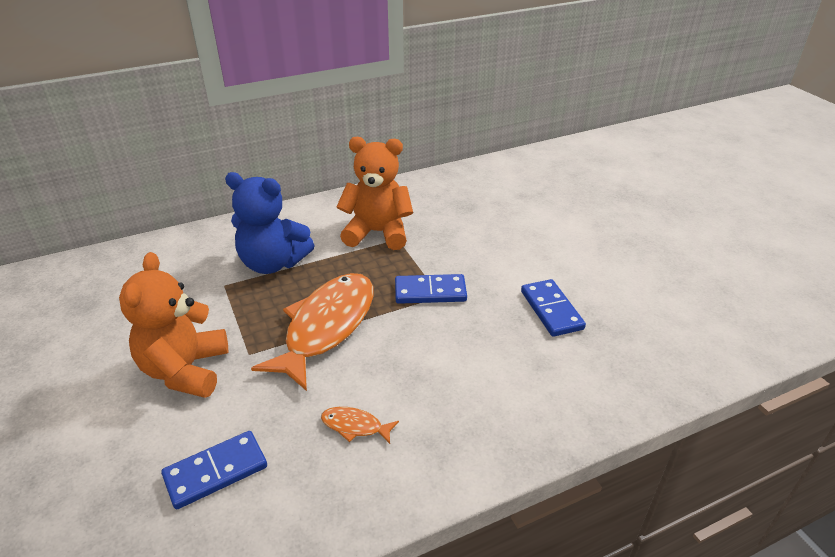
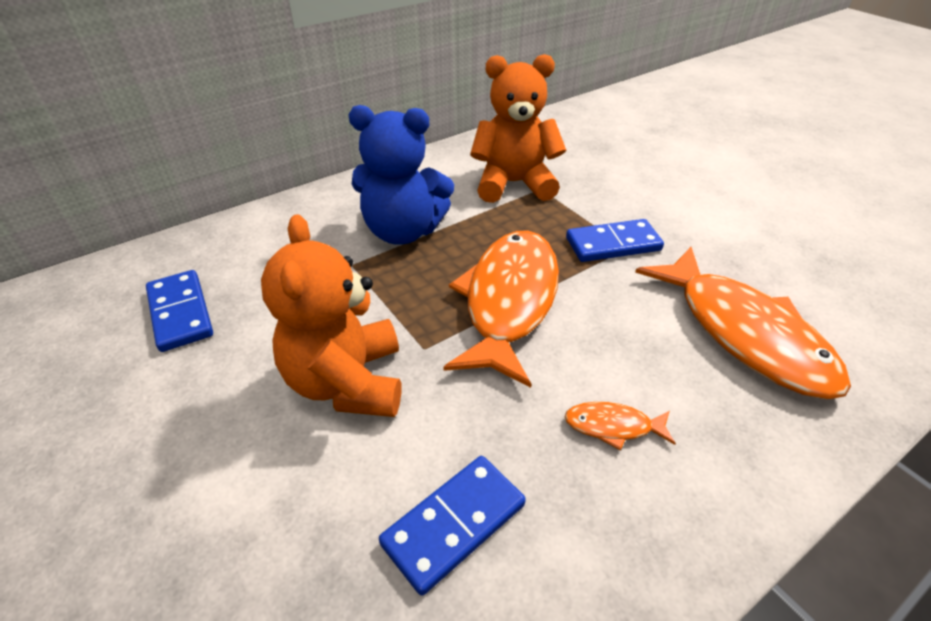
camera: 10 degrees left, 5 degrees up
(492, 374) = (744, 333): none -> orange fish
(551, 310) = (764, 249): blue domino -> blue domino (181, 313)

